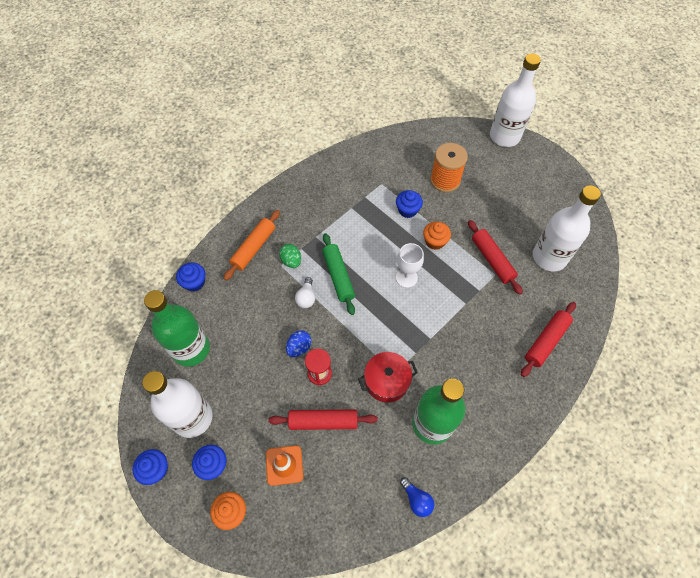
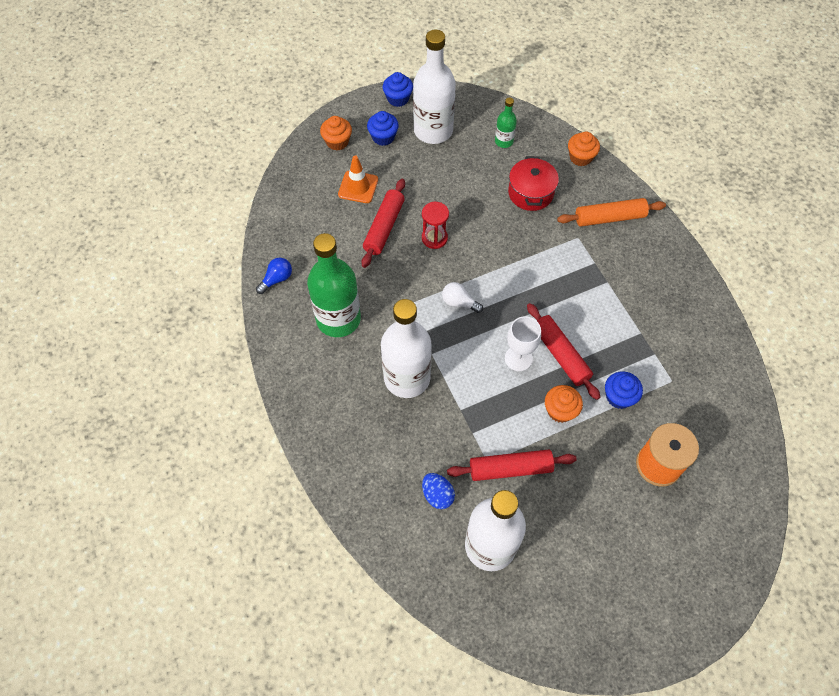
camera: 110 degrees right, 0 degrees up
(191, 349) = (504, 141): green bottle -> green bottle, size x0.47
(194, 282) = (580, 157): blue cupcake -> orange cupcake
(253, 248) = (609, 218): orange rolling pin -> orange rolling pin turned 60 degrees counterclockwise
(291, 261) = (580, 249): green egg -> none
(299, 347) = (470, 228): blue egg -> blue egg (437, 495)
(306, 297) = (527, 250): white light bulb -> white light bulb (459, 302)
(338, 276) = (544, 288): green rolling pin -> none
(386, 381) = (401, 294): red pot -> red pot (530, 193)
(416, 499) = (277, 279): blue light bulb -> blue light bulb turned 150 degrees clockwise
(504, 136) = (726, 593): white bottle -> white bottle (407, 378)
(546, 341) = (377, 479): red rolling pin -> red rolling pin (560, 355)

